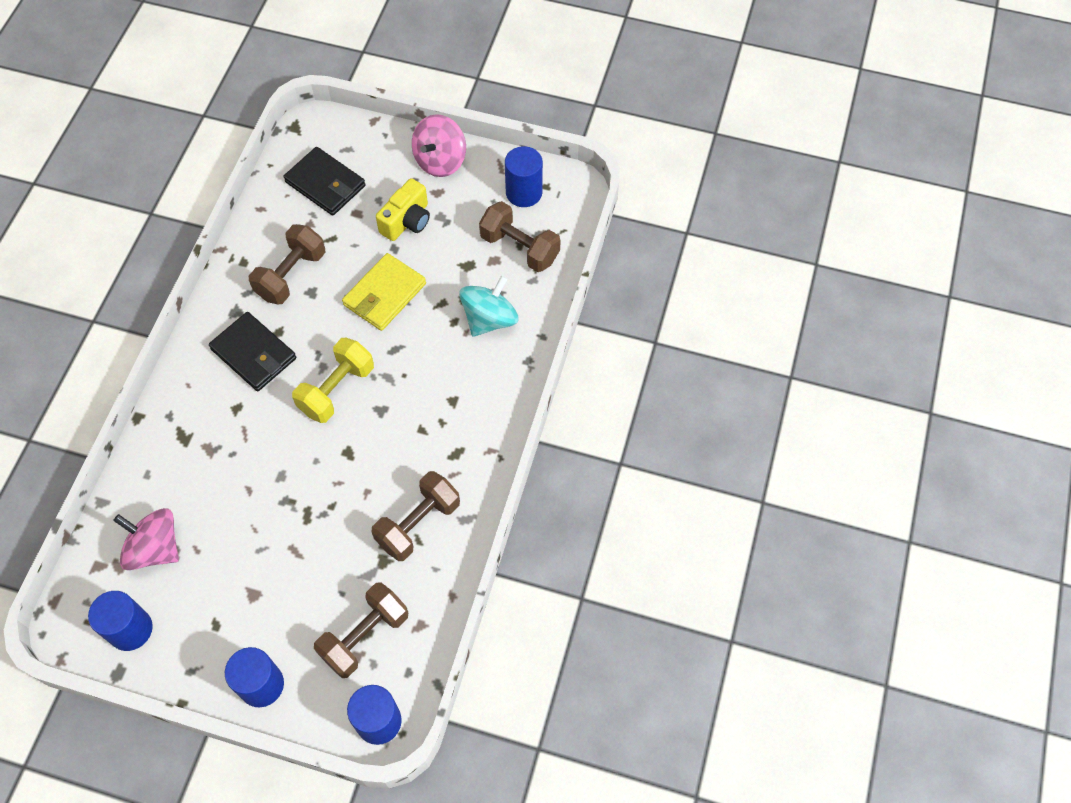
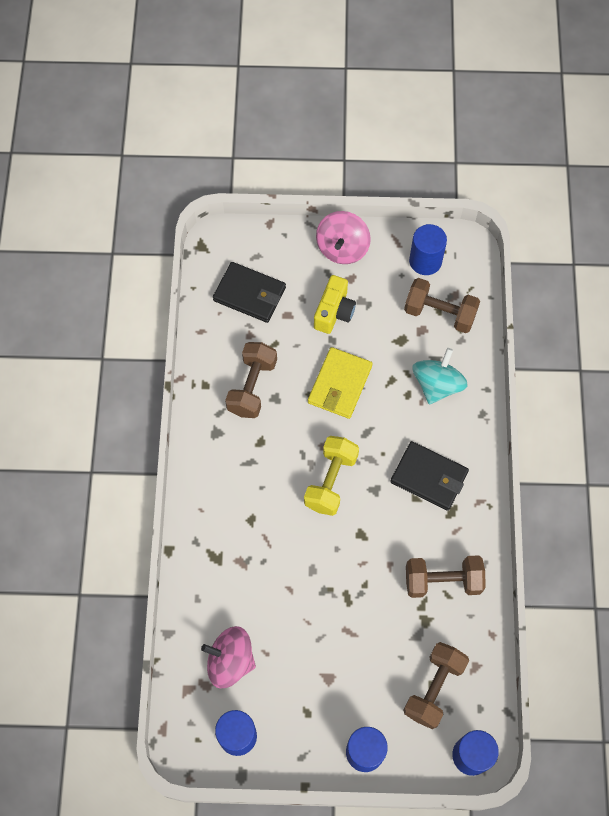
camera: 15 degrees left, 5 degrees up
(254, 354) = (247, 467): black wallet -> black wallet (429, 477)
(418, 524) = (443, 581): brown dumbbell -> brown dumbbell turned 60 degrees clockwise

